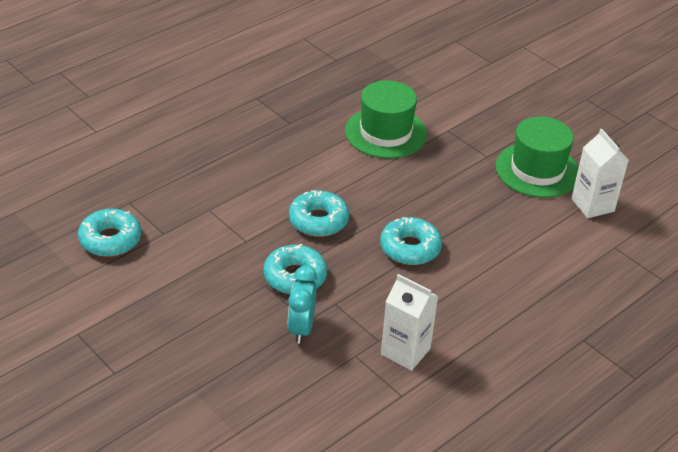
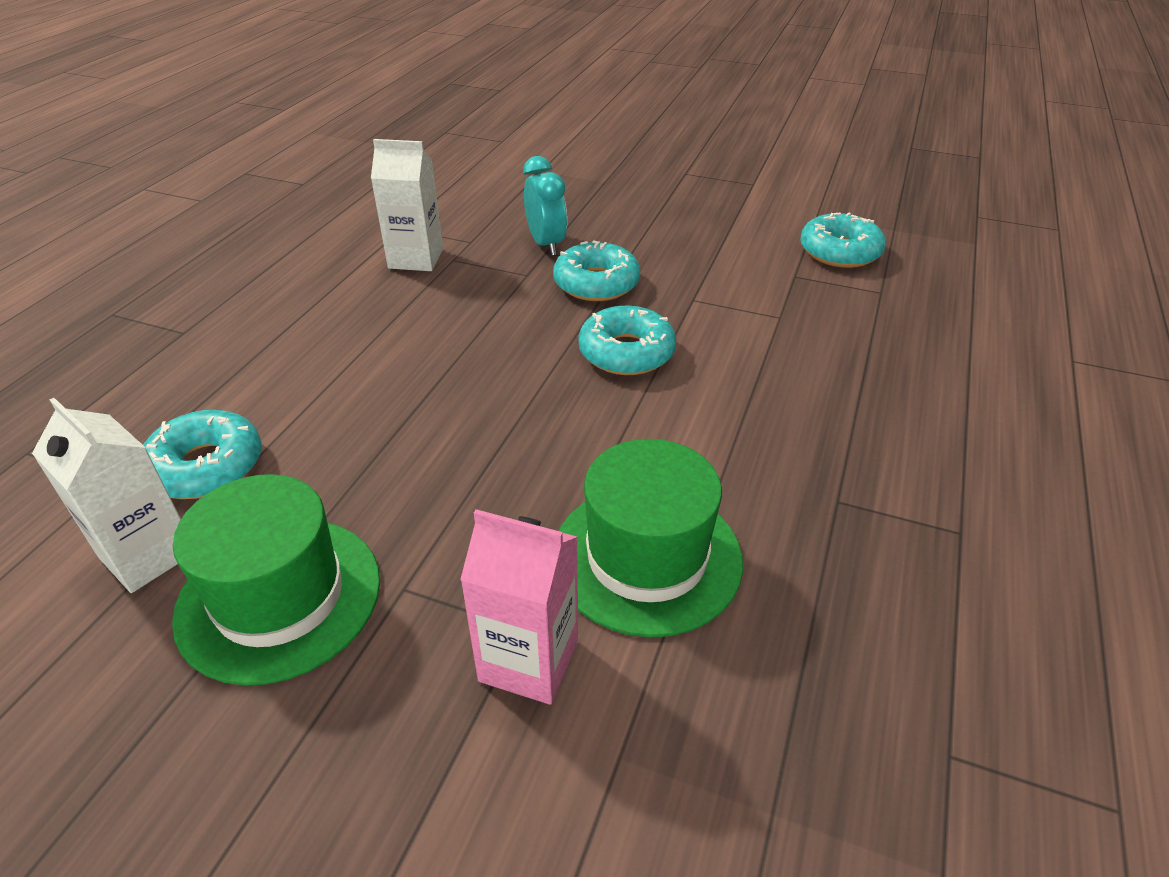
camera: 155 degrees right, 0 degrees up
(410, 248) = (470, 361): turquoise donut -> turquoise donut (206, 466)
(450, 121) = (529, 660): none -> pink carton

